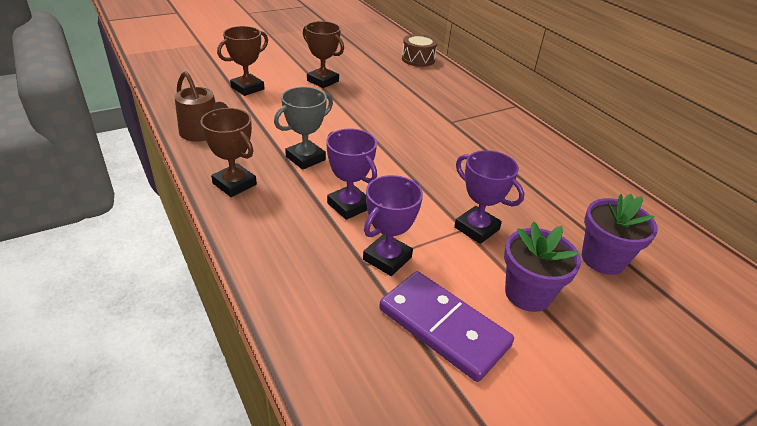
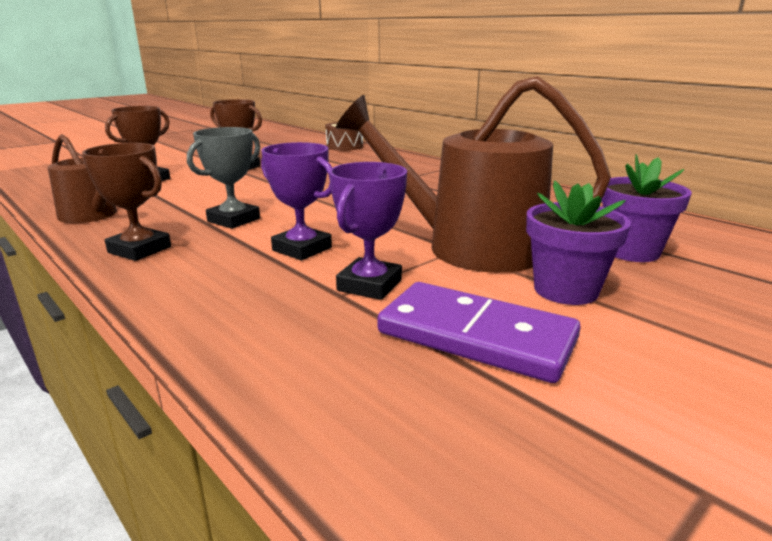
camera: 10 degrees left, 15 degrees down
(476, 228) = (470, 247): purple trophy -> brown watering can

